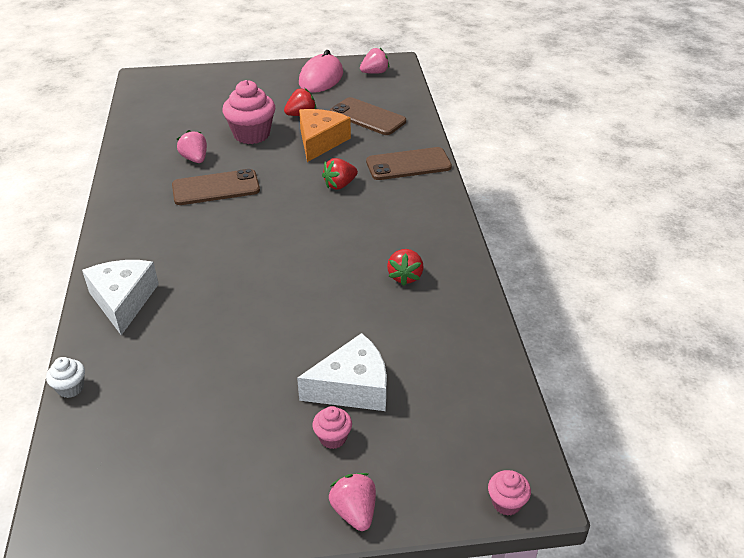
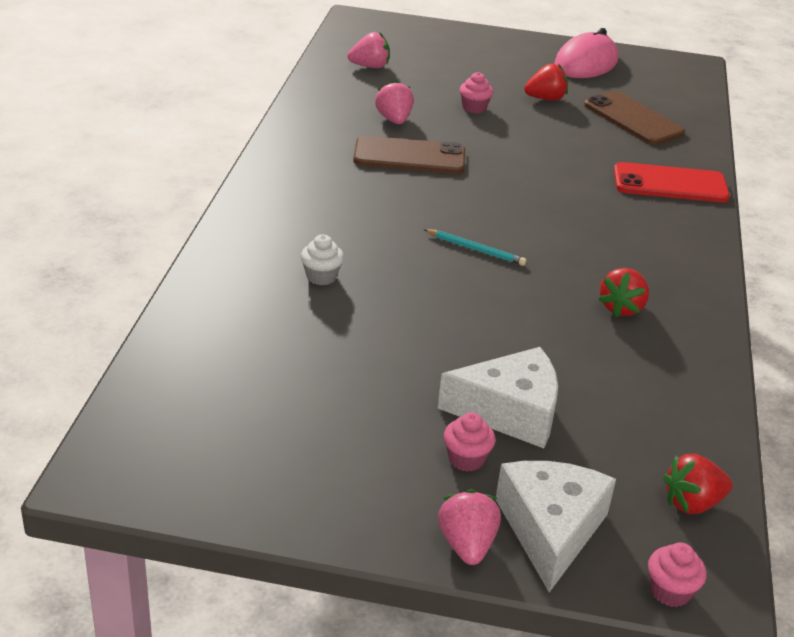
camera: 15 degrees right, 5 degrees down
(71, 388) = (168, 325): white cupcake -> white cupcake (321, 277)
(123, 301) = (258, 250): white cheese -> white cheese (550, 530)
(251, 134) = (474, 108): pink cupcake -> pink cupcake, size x0.49
(287, 255) = (476, 249): none -> turquoise pencil
(320, 141) = (560, 134): orange cheese -> none
(340, 185) = (570, 187): red strawberry -> red strawberry (692, 503)
(375, 72) = (660, 71): pink strawberry -> pink strawberry (370, 66)
(408, 164) = (670, 184): brown phone -> red phone

